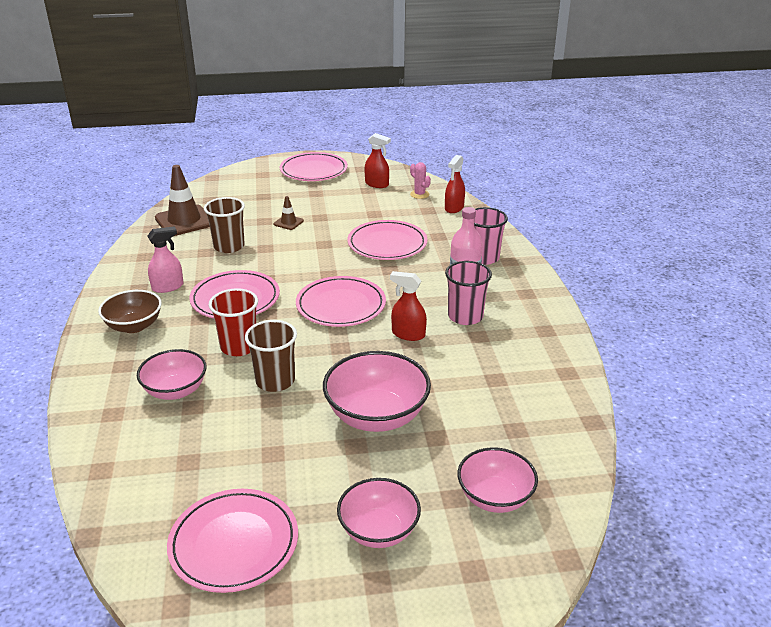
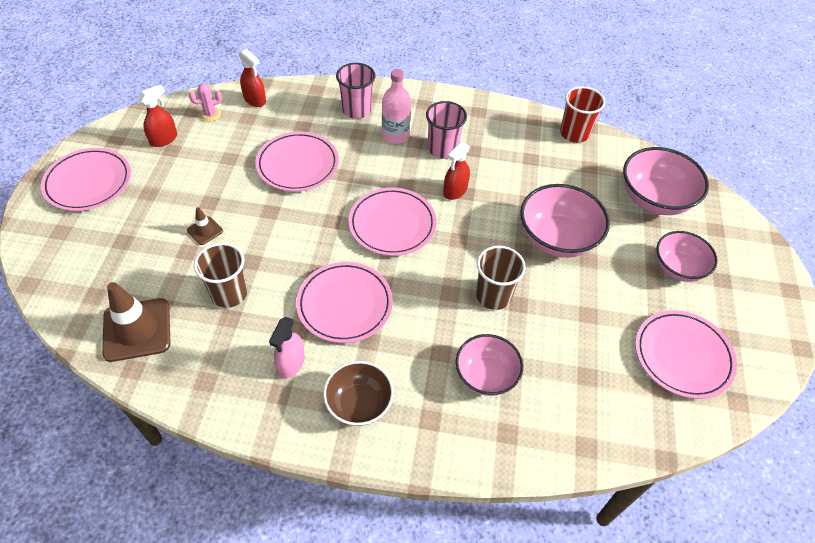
camera: 75 degrees left, 20 degrees up
(168, 287) = (291, 363): pink spray bottle -> pink spray bottle turned 150 degrees counterclockwise
(239, 347) = (431, 314): red cup -> red cup (574, 133)
(495, 497) = (654, 199): pink bowl -> pink bowl, size x1.51

